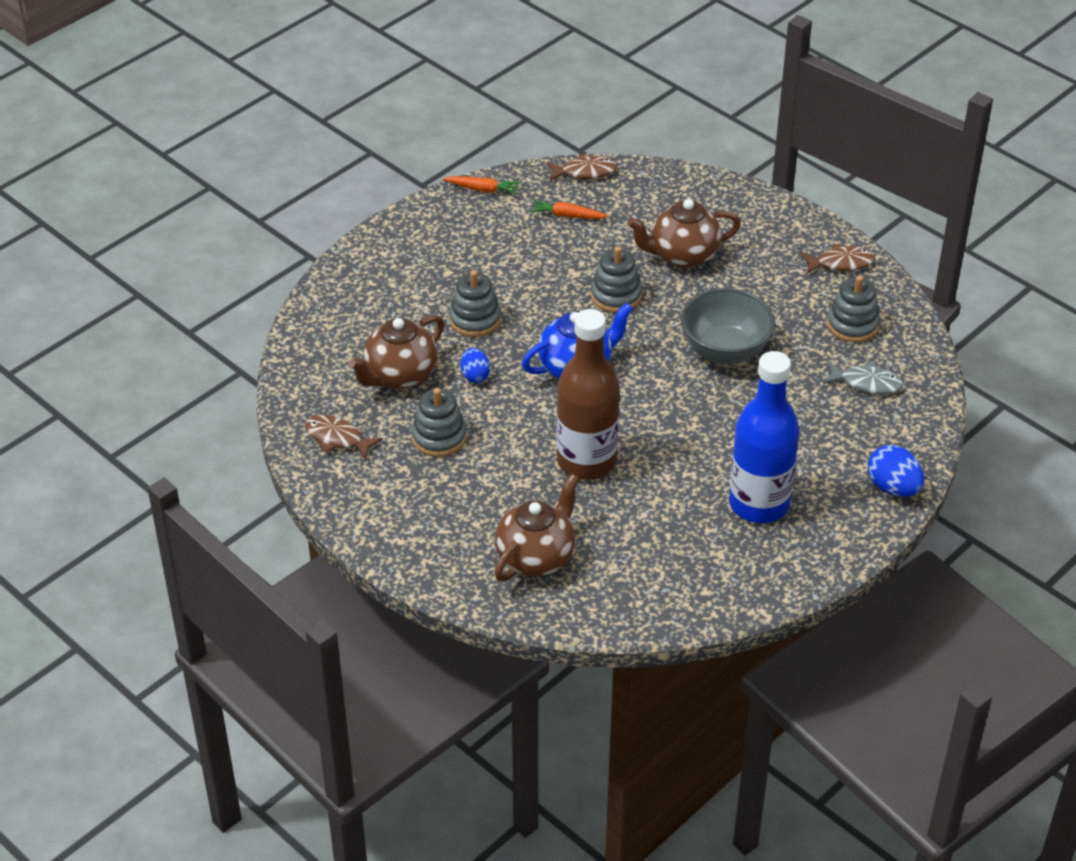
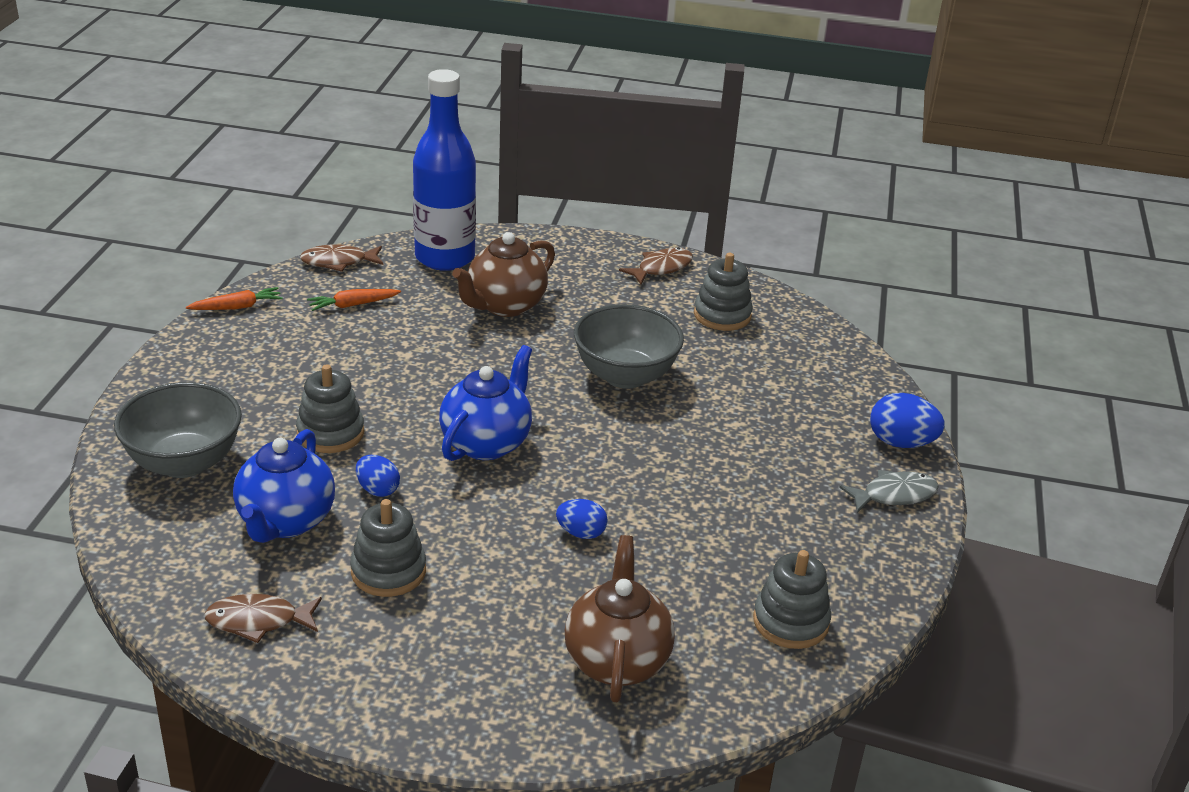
camera: 35 degrees left, 10 degrees down
(365, 307) = (184, 462): none -> grey bowl
(400, 376) = (285, 521): brown teapot -> blue teapot
(585, 172) = (338, 262): brown fish -> brown fish turned 150 degrees counterclockwise
(586, 461) = (581, 533): brown bottle -> blue egg
(616, 295) = (468, 361): grey stacking toy -> grey stacking toy (790, 622)
(759, 504) = (795, 506): blue bottle -> blue bottle (445, 258)
(866, 383) = (784, 360): grey fish -> grey fish (894, 495)

